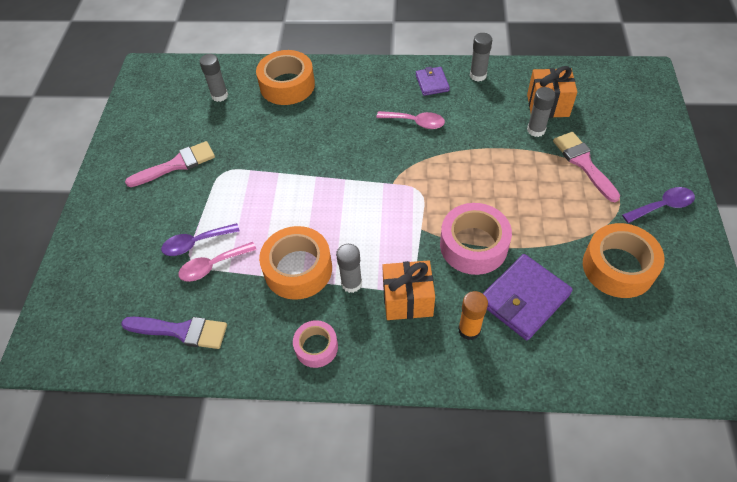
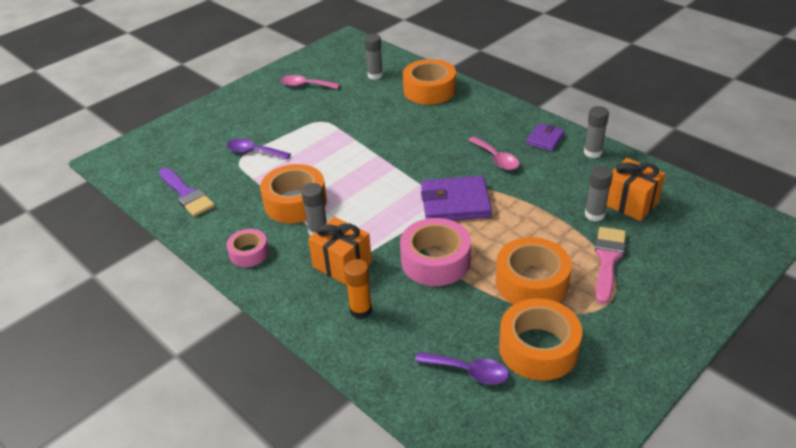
camera: 40 degrees right, 15 degrees down
(176, 164) = (298, 102): pink brush -> none
(212, 266) = (247, 170): pink spoon -> pink spoon (305, 85)
(523, 299) = (428, 318): purple wallet -> purple wallet (455, 203)
(557, 216) = (531, 282): none -> orange tape
(662, 206) = (644, 332): purple spoon -> purple spoon (468, 371)

